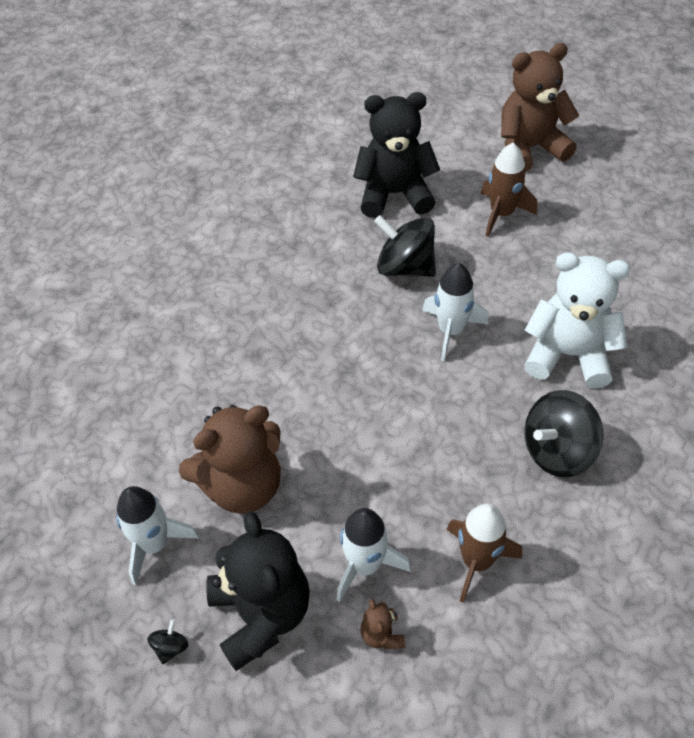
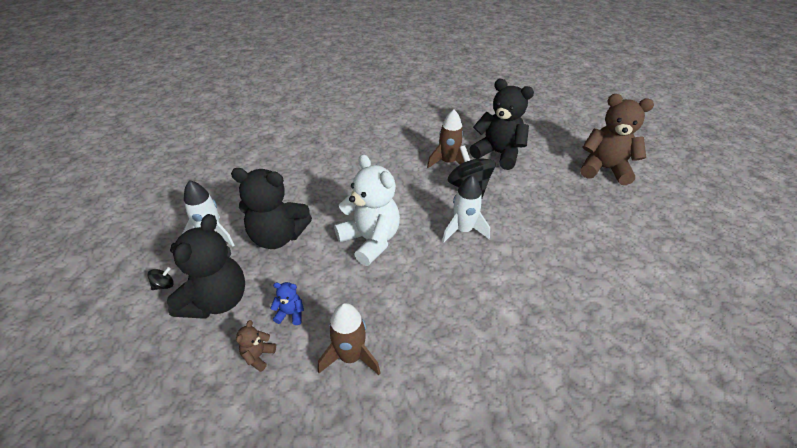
camera: 35 degrees right, 10 degrees down
(242, 485) = (278, 237): brown teddy bear -> black teddy bear
(365, 565) = (290, 314): white rocket -> blue teddy bear
(502, 214) = (553, 191): brown rocket -> brown rocket (448, 162)
(557, 451) = (464, 330): black spinning top -> none
(568, 354) = (525, 283): white teddy bear -> white teddy bear (370, 240)

